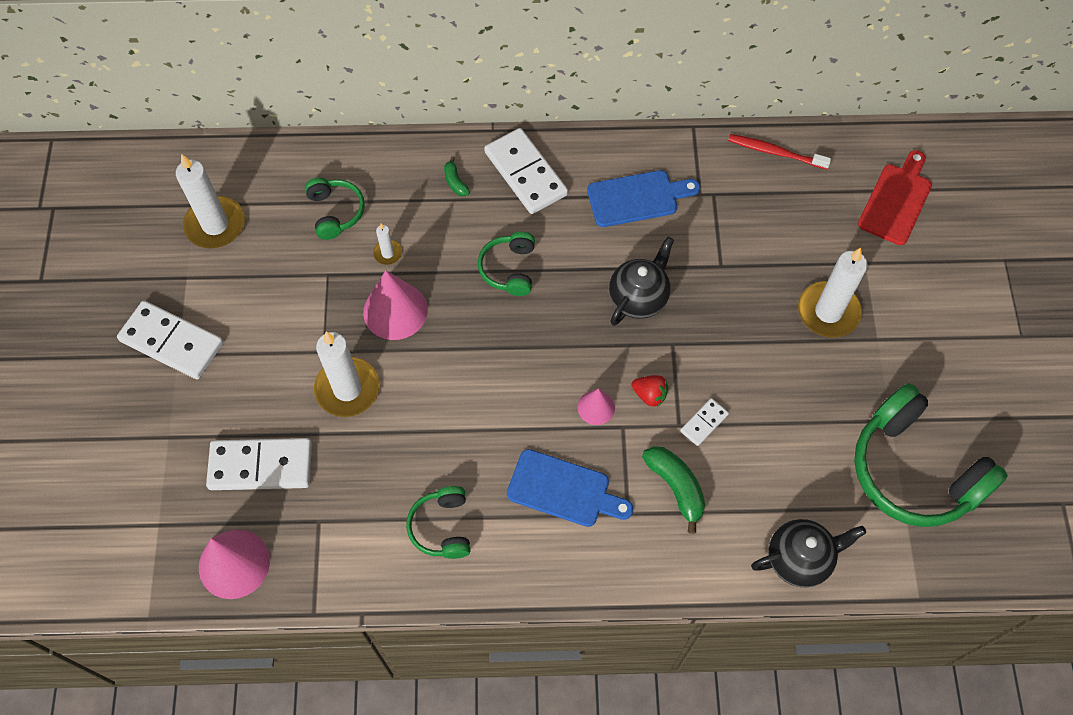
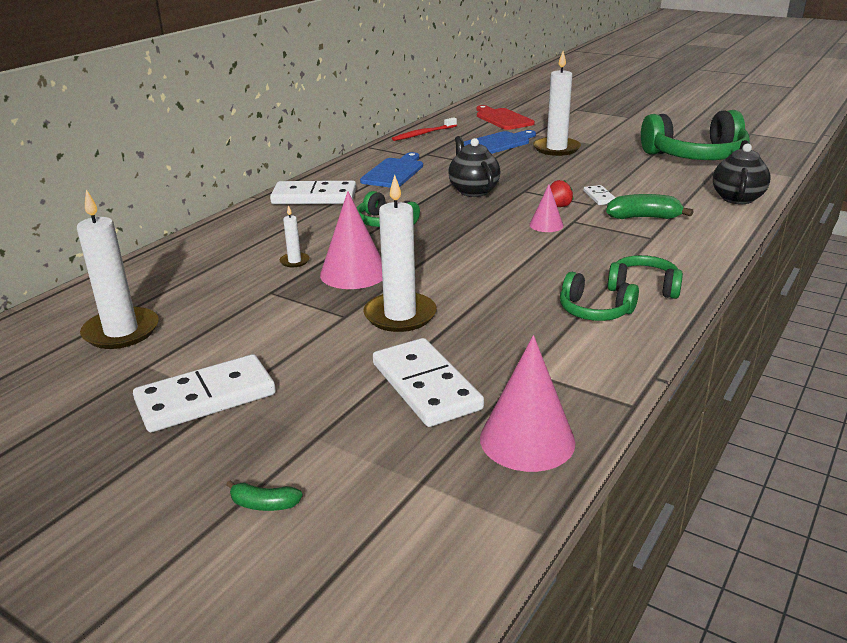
camera: 55 degrees left, 35 degrees down
(261, 466) = (425, 386): white domino -> white domino turned 60 degrees counterclockwise
(335, 212) = (217, 271): green headphones -> green headphones (643, 287)
(455, 182) = (277, 220): green banana -> green banana (264, 504)
(563, 490) = (607, 254): blue cutting board -> blue cutting board (497, 143)

